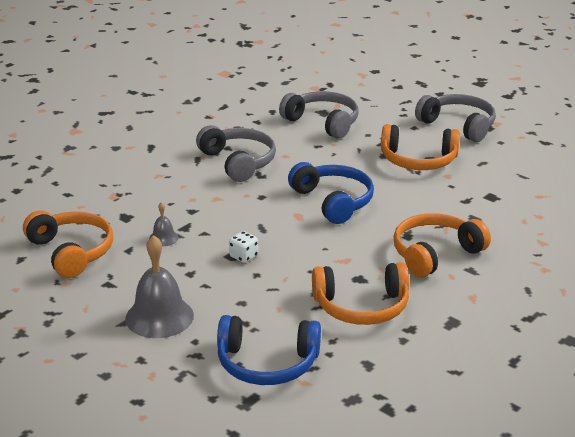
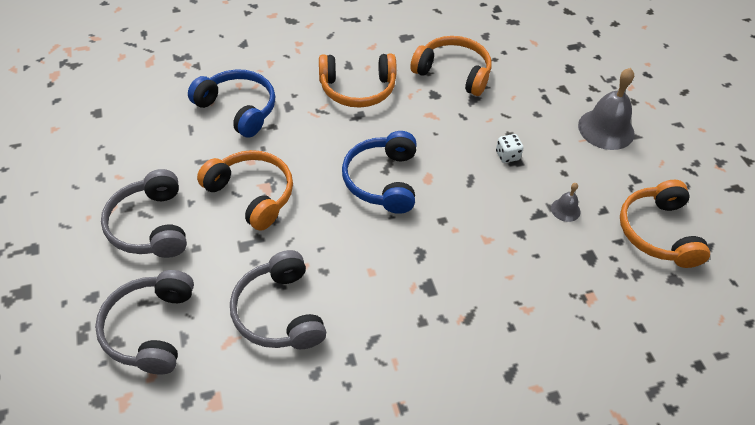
camera: 150 degrees left, 20 degrees up
(238, 162) = (427, 287): grey headphones -> grey headphones (150, 329)
(267, 363) = (549, 62): blue headphones -> blue headphones (238, 109)

